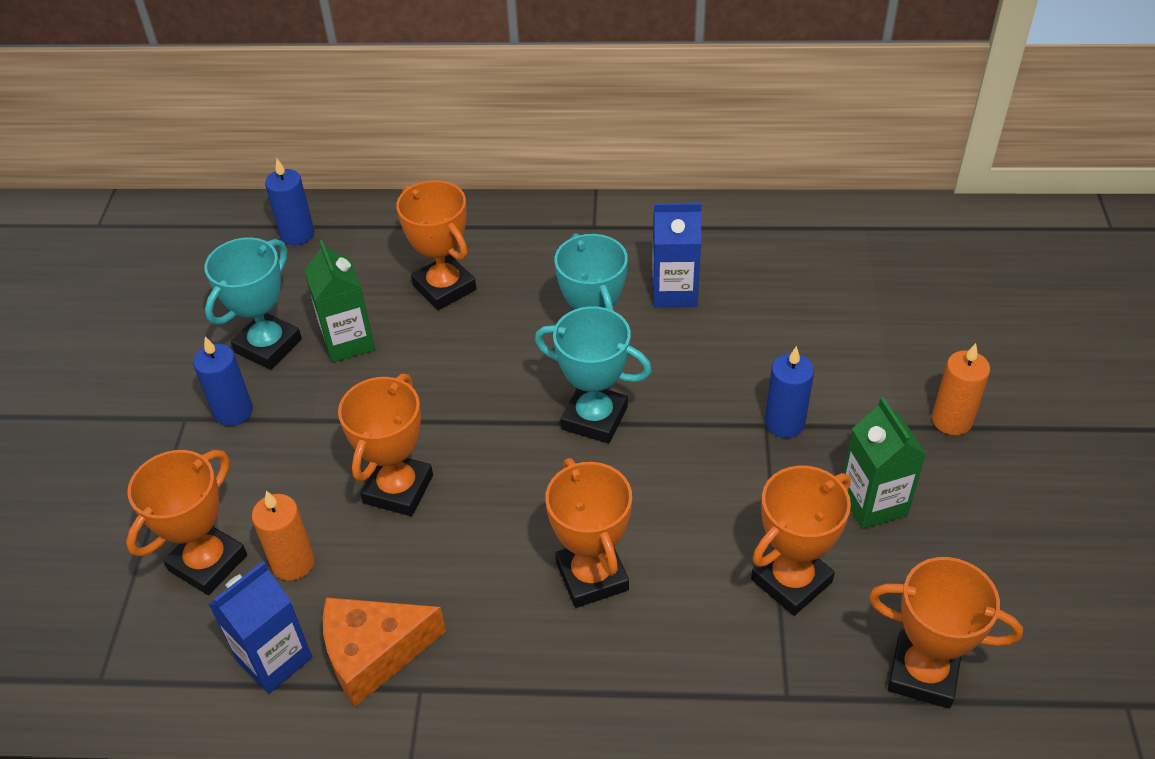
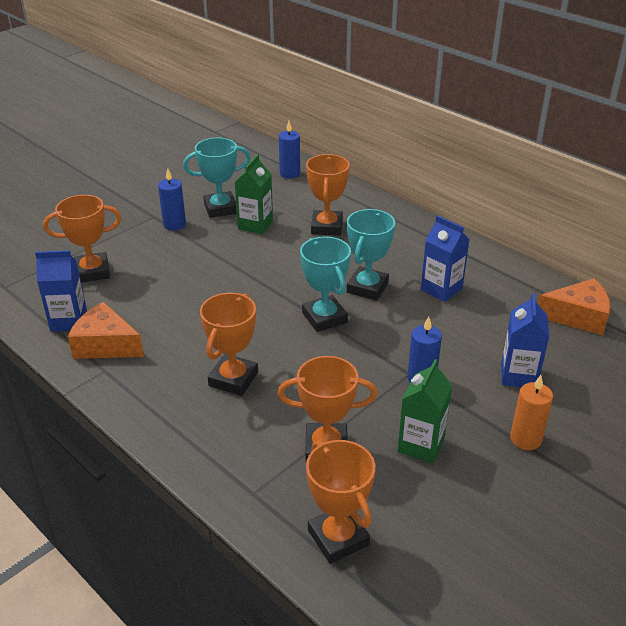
camera: 40 degrees right, 10 degrees down
(293, 563) = (122, 292): orange candle -> none
(398, 489) = (199, 291): orange trophy -> none
(841, 237) = (578, 317): none -> orange cheese
(866, 349) = (518, 375): none -> blue carton

